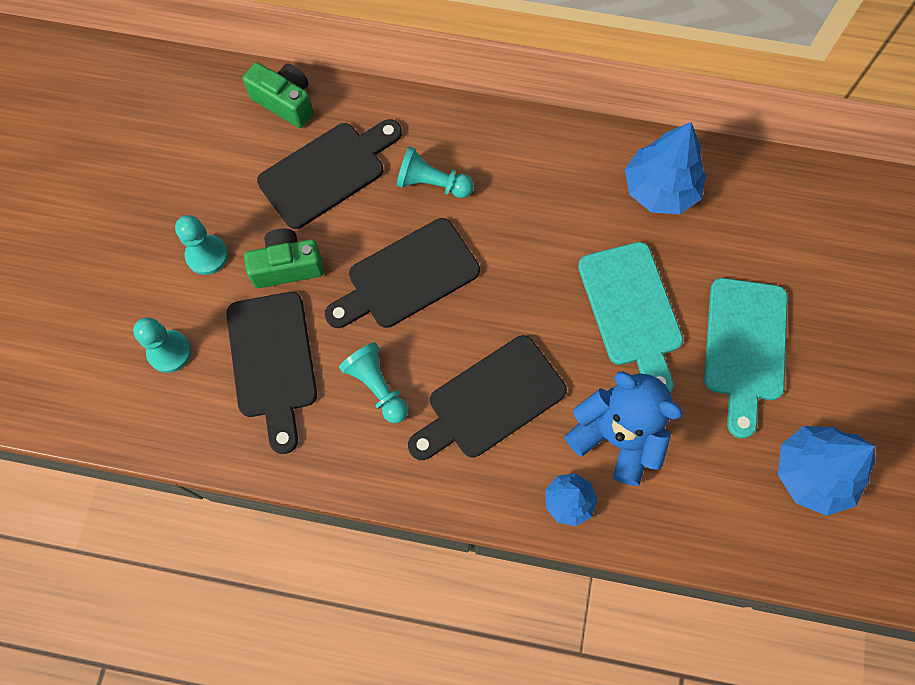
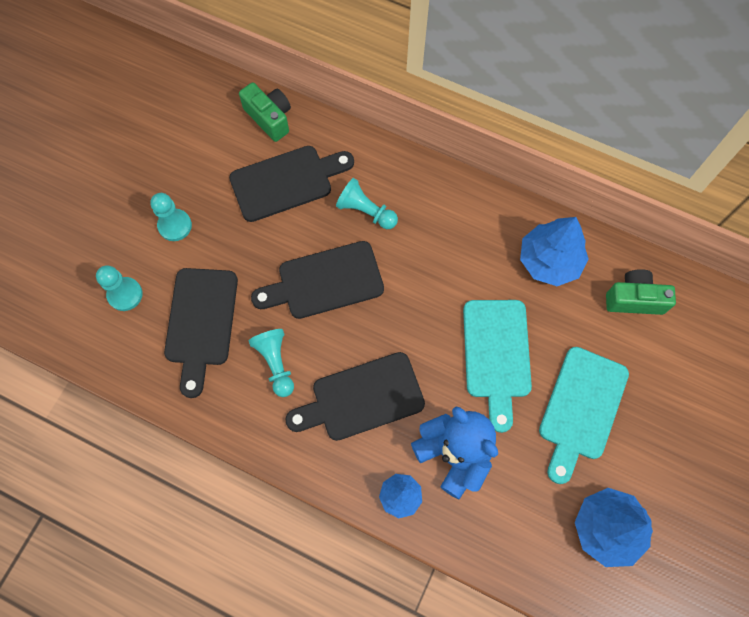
camera: 15 degrees right, 0 degrees up
(287, 266) = (234, 250): green camera -> green camera (634, 299)

